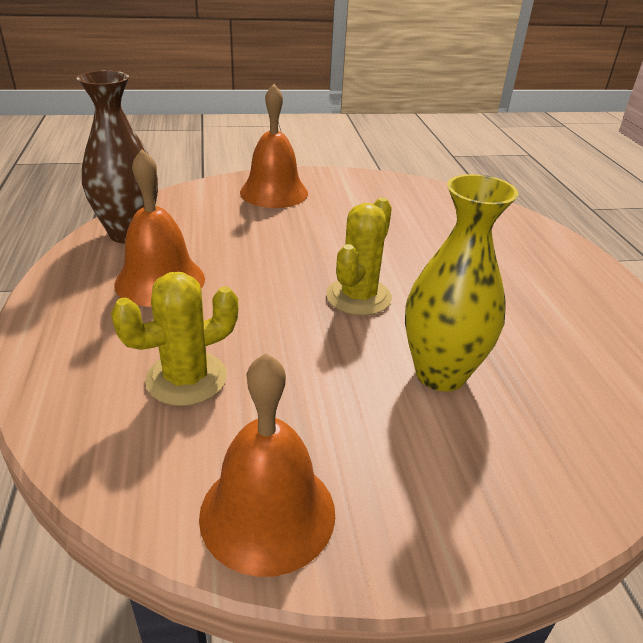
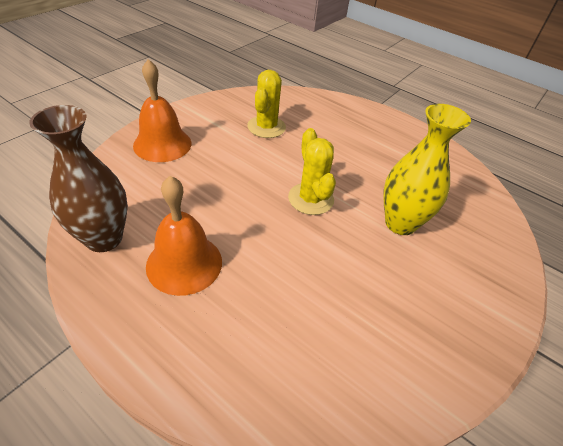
camera: 45 degrees left, 10 degrees up
(186, 378) = (298, 321): yellow cactus -> yellow cactus (266, 127)
(267, 513) = (433, 363): orange bell -> none

